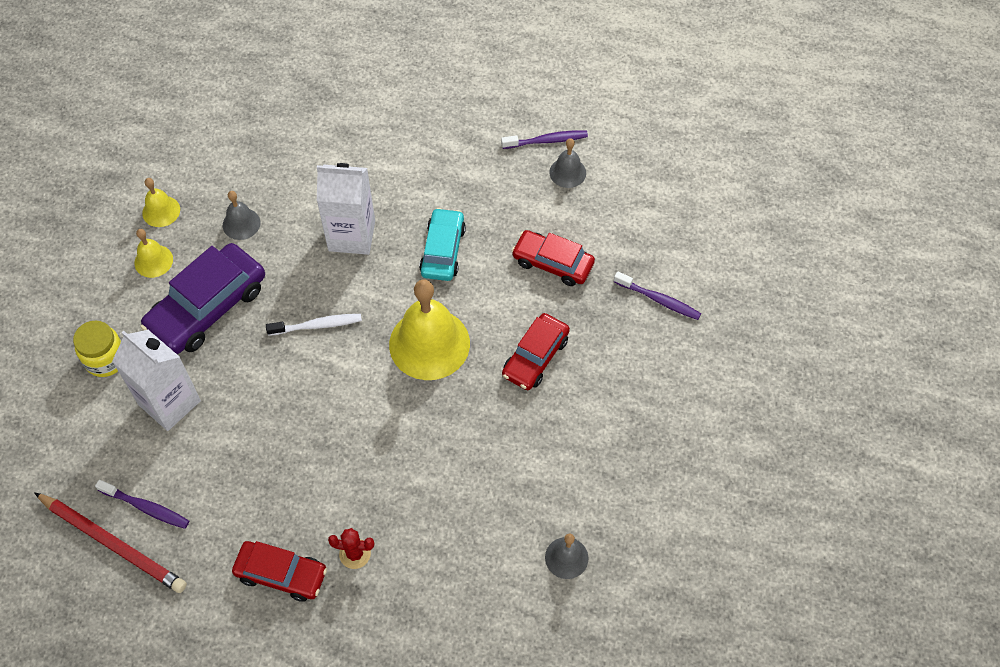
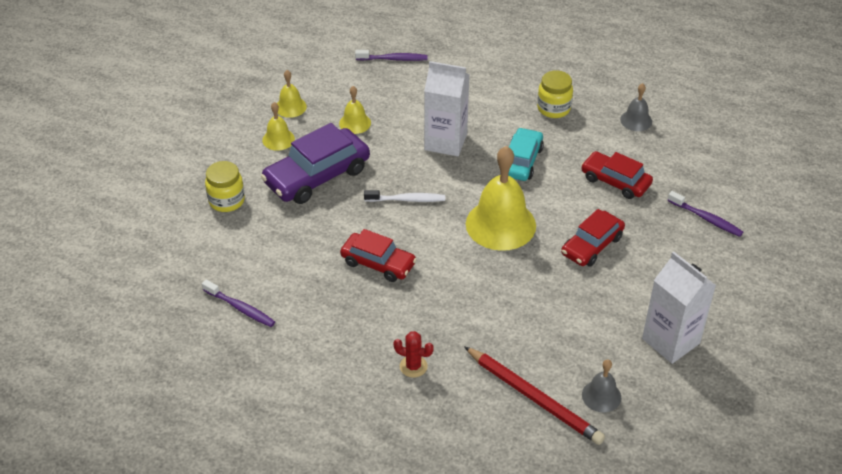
camera: 10 degrees right, 15 degrees down
(113, 543) = (208, 330): red pencil -> red pencil (534, 397)
(169, 403) = (273, 237): white carton -> white carton (670, 341)
(241, 223) = (355, 123): grey bell -> yellow bell
(281, 574) = (347, 372): red car -> red car (378, 263)
(471, 169) = (553, 108): none -> yellow jar
(547, 141) = (620, 97): purple toothbrush -> purple toothbrush (393, 59)

